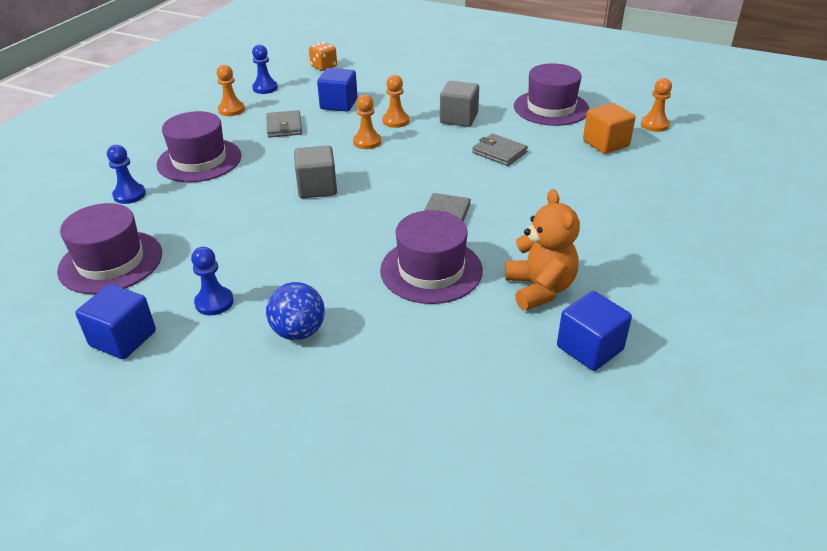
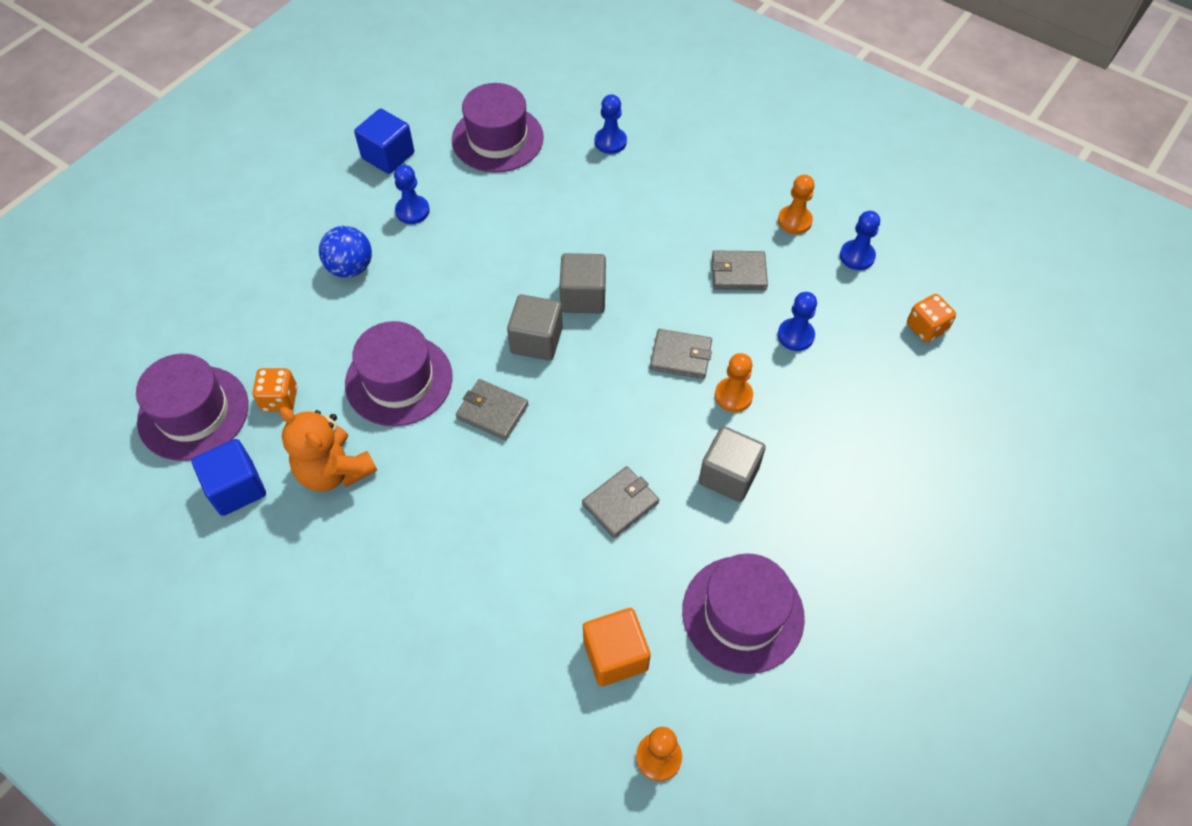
camera: 100 degrees right, 20 degrees up
(199, 160) = (670, 193): purple hat -> purple hat (193, 413)
(339, 104) = (795, 335): blue cube -> blue pawn
(367, 142) = (680, 356): orange pawn -> grey wallet
(367, 204) = (536, 340): none -> grey cube
(480, 344) = (280, 399): none -> orange dice
(539, 289) = (334, 470): orange teddy bear -> orange teddy bear turned 45 degrees clockwise

